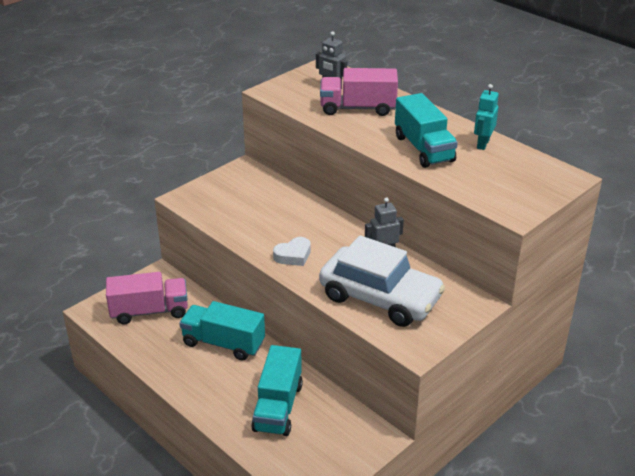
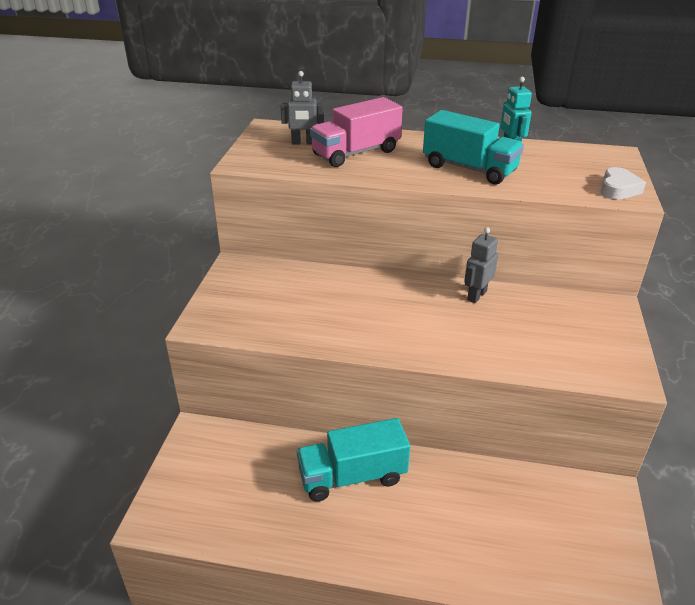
camera: 35 degrees left, 0 degrees up
(149, 311) = (228, 483): pink truck -> none
(278, 407) = (485, 518): turquoise truck -> none
(293, 255) = (397, 335): white heart -> white heart (618, 189)
(380, 298) = (531, 340): white car -> none

